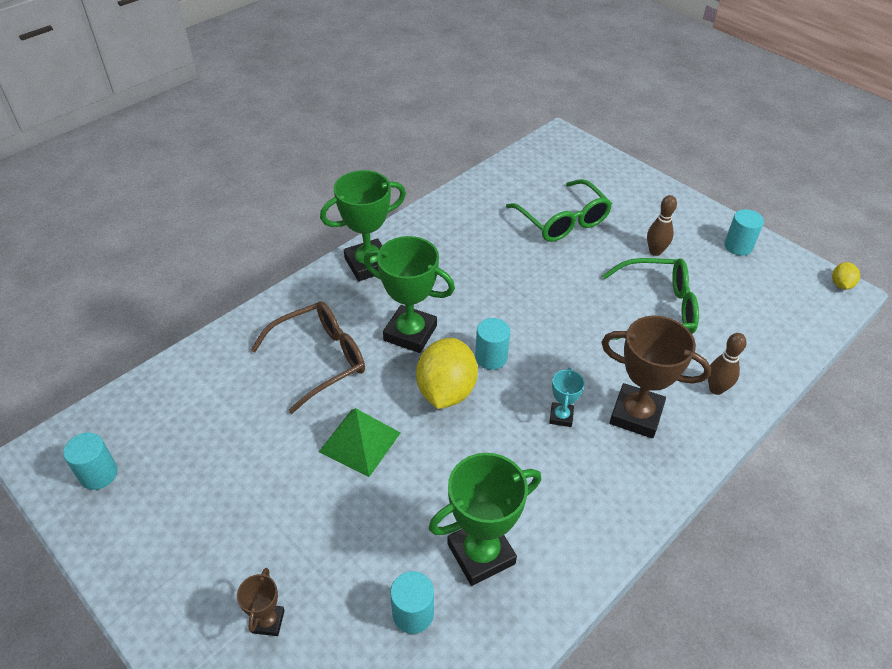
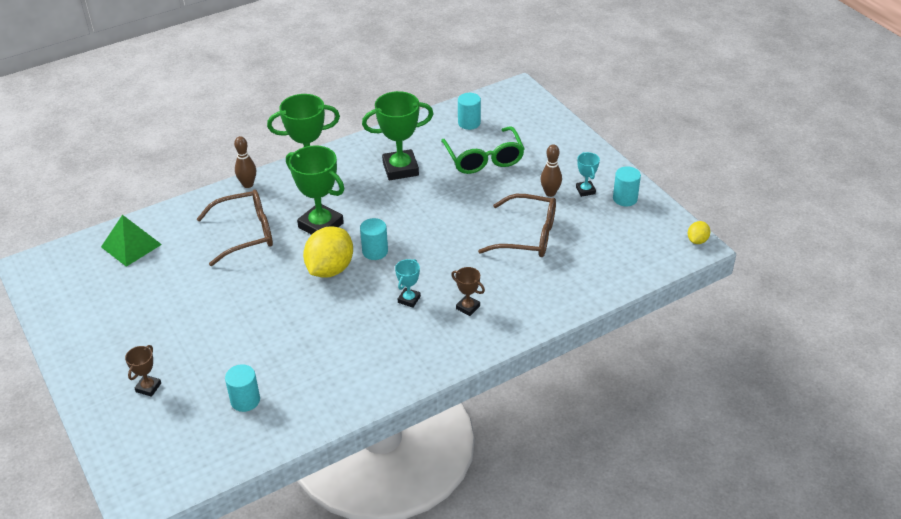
camera: 15 degrees right, 5 degrees down
(98, 474) = (66, 283): turquoise cylinder -> turquoise cylinder (469, 123)
(360, 442) = (252, 292): green pyramid -> green pyramid (131, 245)
(481, 553) = (307, 374): green trophy -> green trophy (400, 168)
(636, 414) = (468, 307): brown trophy -> brown trophy, size x0.50
(658, 308) = (528, 236): green glasses -> brown glasses
(691, 243) = (585, 190): none -> turquoise trophy
(716, 389) = (542, 300): brown bowling pin -> brown bowling pin (248, 184)

